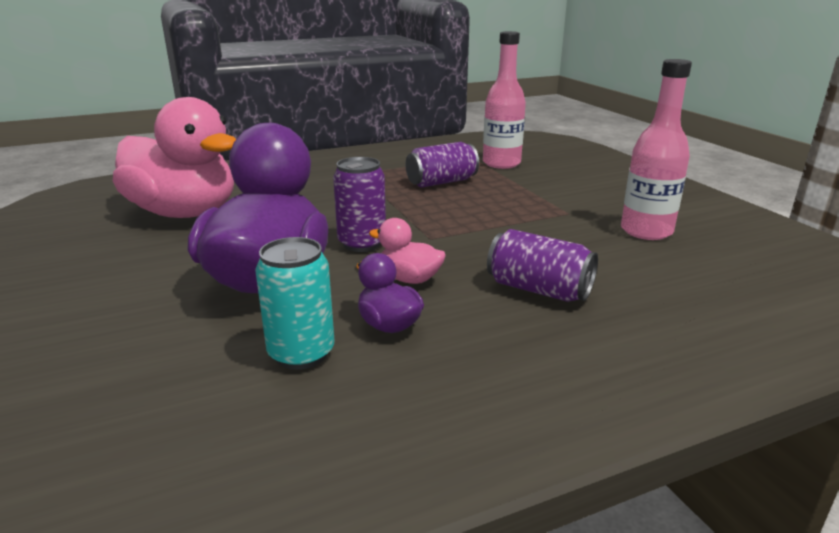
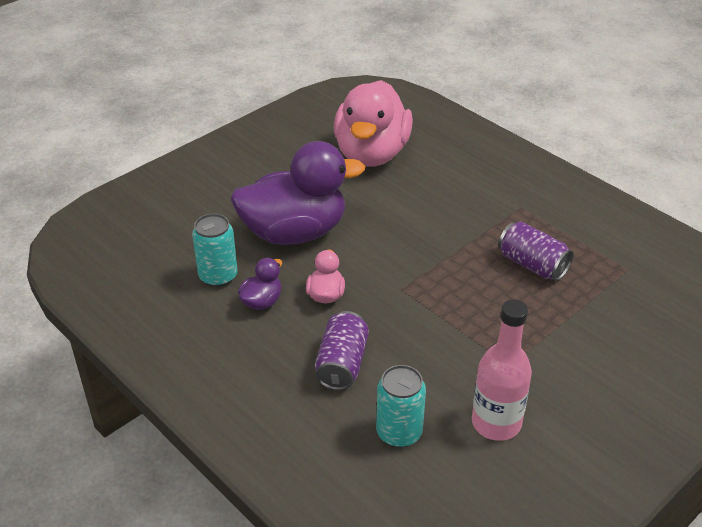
camera: 70 degrees right, 15 degrees up
(362, 243) = (370, 255): purple can -> none
(501, 163) = (624, 294): pink bottle -> none
(657, 276) = (399, 433): none -> turquoise can

